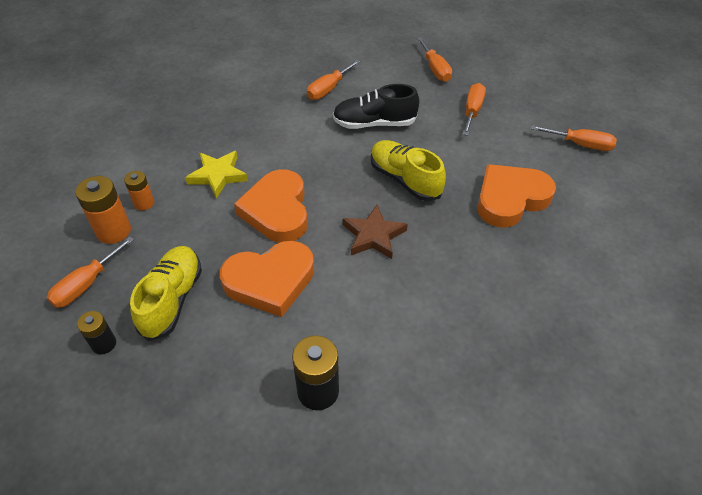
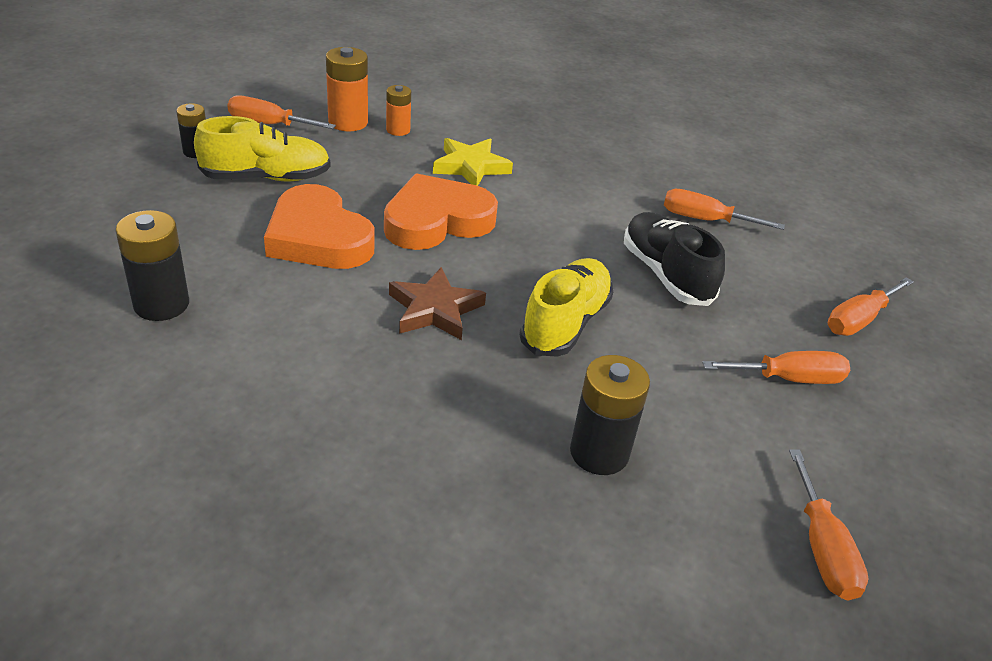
camera: 65 degrees right, 10 degrees down
(510, 199) = (599, 453): orange heart -> black battery

